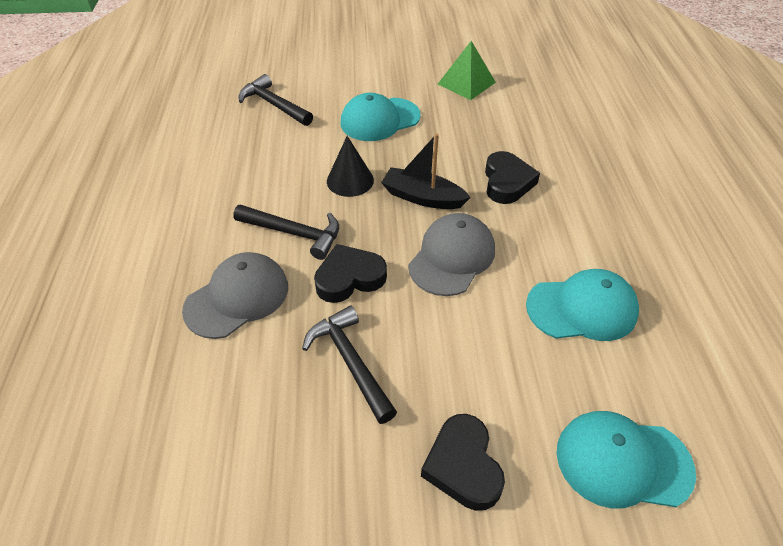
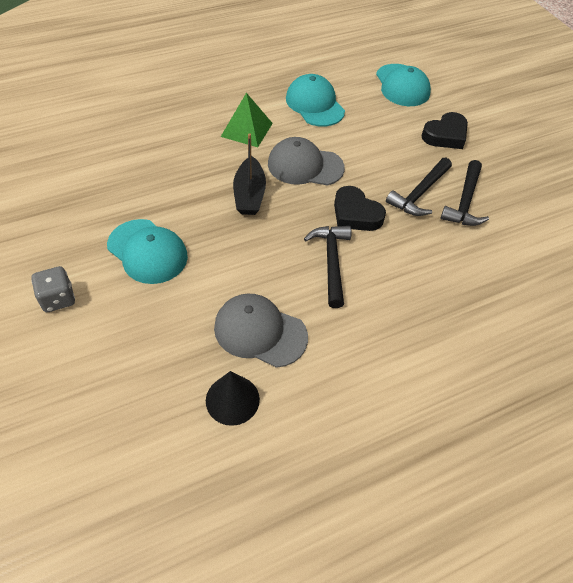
camera: 115 degrees left, 5 degrees up
(237, 297) = (412, 272): grey cap -> grey cap (260, 332)
(274, 105) = (148, 357): black hammer -> black hammer (465, 202)
(350, 180) = (249, 246): black cone -> black cone (232, 399)
(356, 73) = (58, 298): none -> grey dice
(466, 83) = (60, 200): green pyramid -> green pyramid (246, 130)
(507, 182) = (208, 151): black heart -> none

